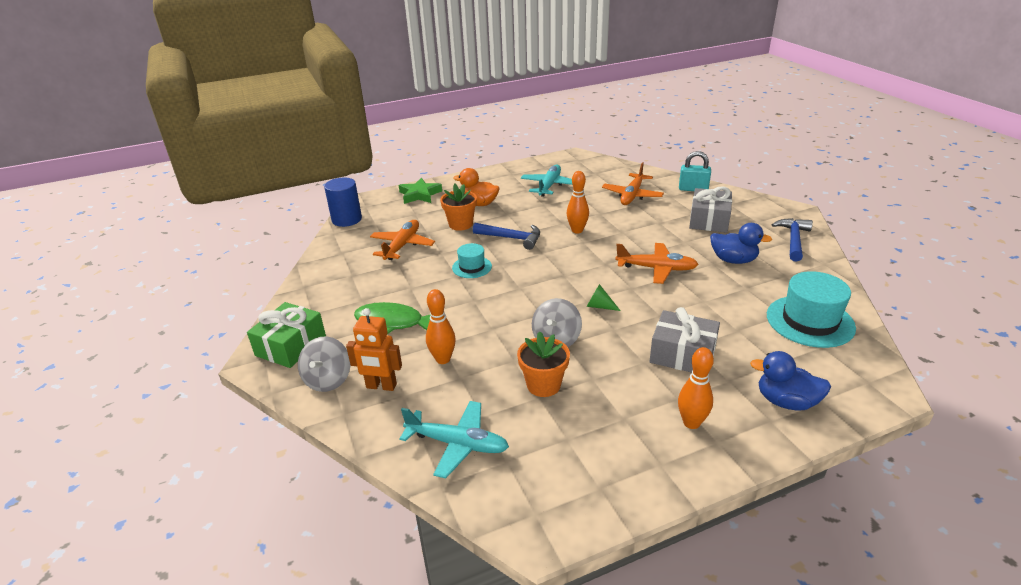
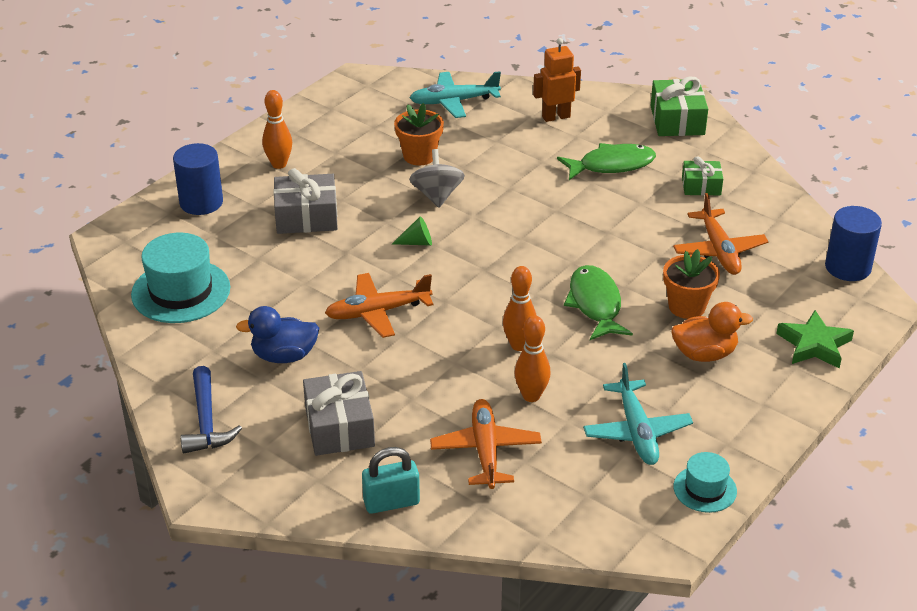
camera: 150 degrees right, 5 degrees up
(328, 380) = (606, 108): grey spinning top -> none
(354, 287) = (701, 186): none -> green gift
(443, 359) = (527, 149): orange bowling pin -> orange bowling pin (531, 396)
(472, 267) = (601, 247): turquoise hat -> turquoise hat (705, 489)
(511, 238) = (595, 304): blue hammer -> green fish
(786, 402) = (201, 202): blue duck -> blue cylinder

